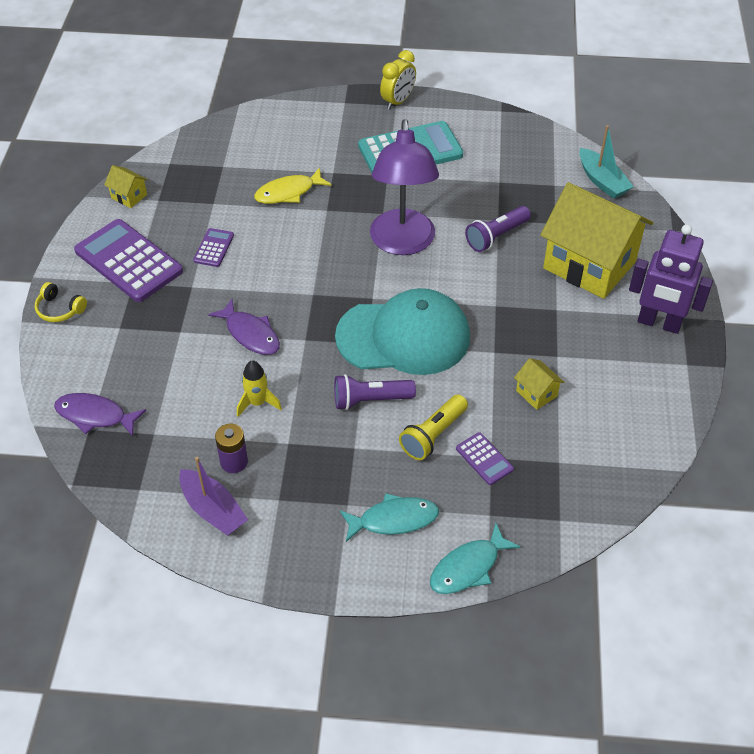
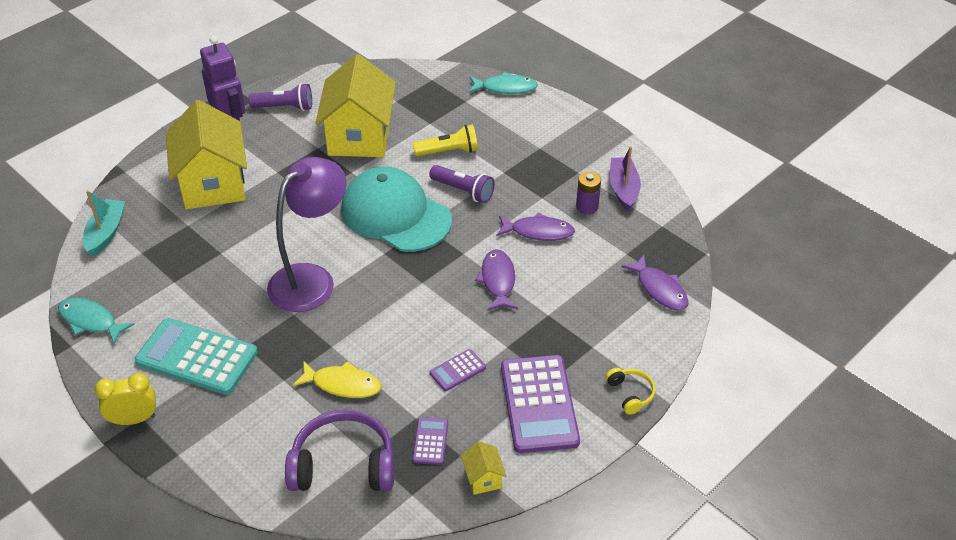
camera: 140 degrees left, 5 degrees down
(232, 153) = (343, 465): none -> purple headphones
(257, 403) = (538, 232): yellow rocket -> purple fish
(393, 520) = (521, 127): turquoise fish -> turquoise fish (91, 321)
(484, 459) = (435, 124): purple calculator -> purple calculator (430, 441)
(496, 236) = (241, 241): purple flashlight -> purple flashlight (284, 107)
(536, 393) = (359, 137): yellow house -> yellow house, size x2.49

